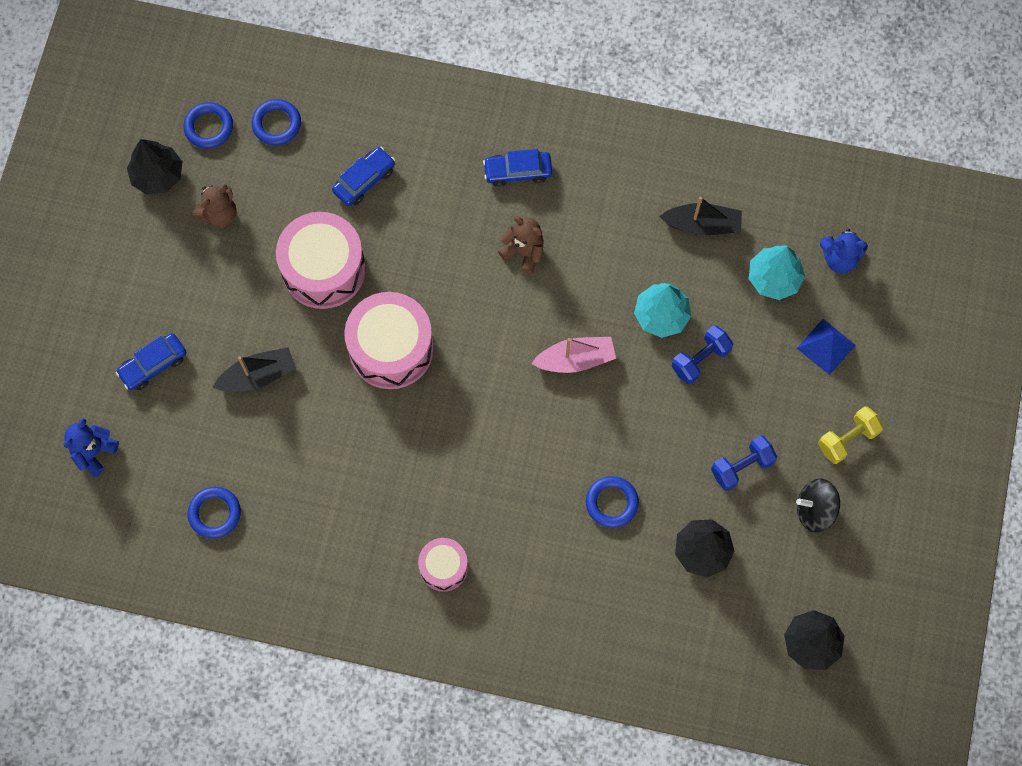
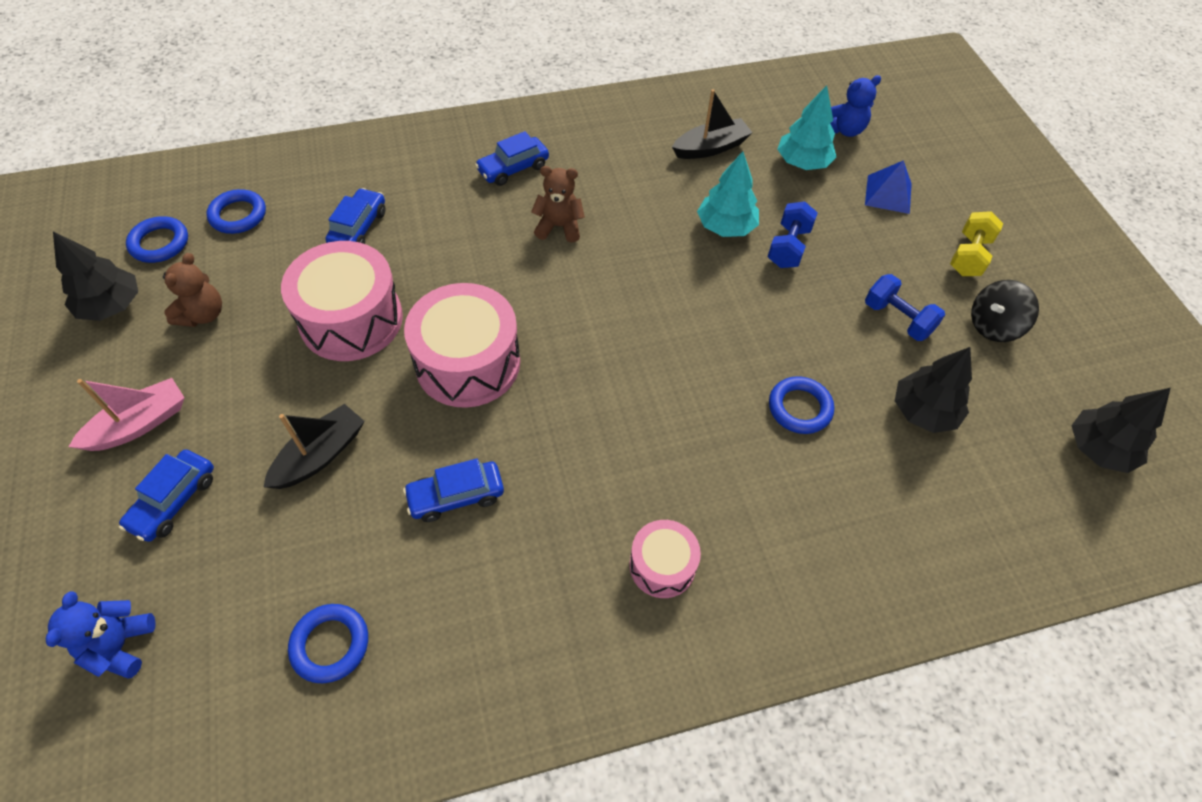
camera: 30 degrees left, 15 degrees down
(334, 451) = (456, 496): none -> blue car
(575, 359) = (670, 294): pink boat -> pink boat (139, 424)
(741, 467) = (897, 319): blue dumbbell -> blue dumbbell turned 75 degrees counterclockwise

